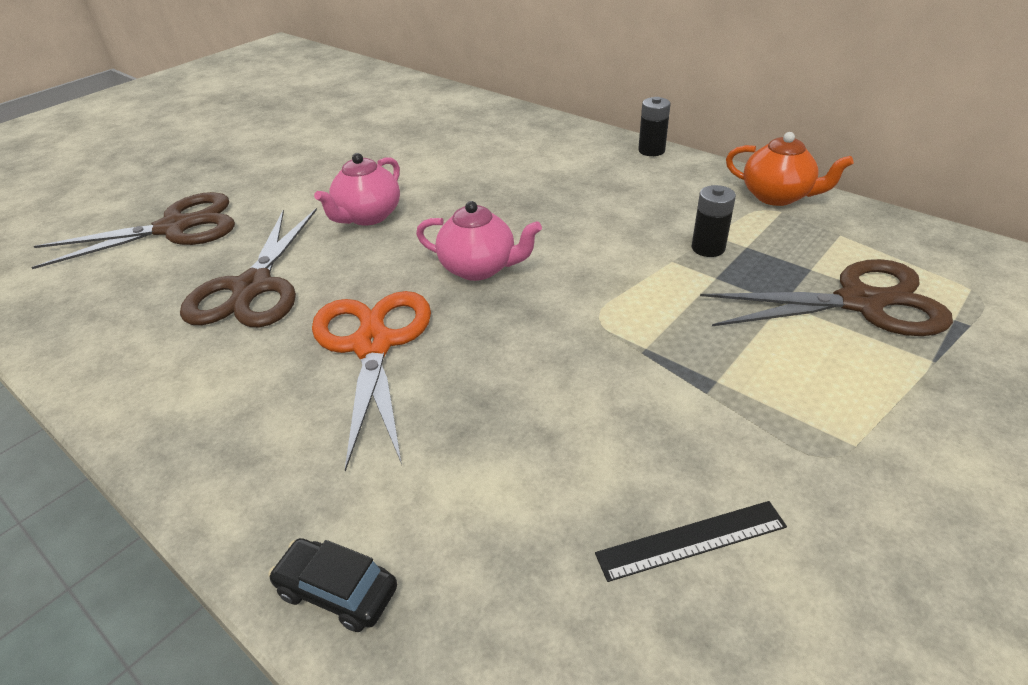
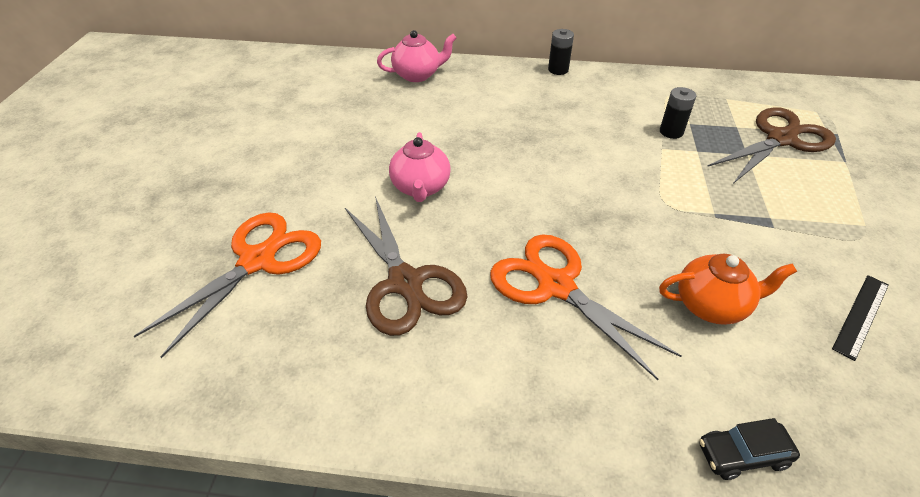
camera: 35 degrees left, 5 degrees up
(175, 228) = (258, 260): brown scissors -> orange scissors
(479, 268) = (554, 198): pink teapot -> pink teapot (417, 75)
(777, 196) = (668, 82): orange teapot -> orange teapot (712, 305)

